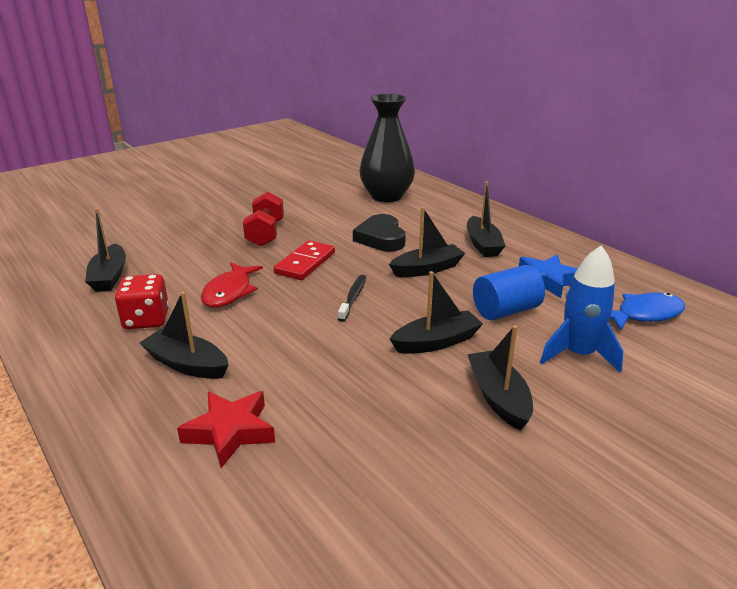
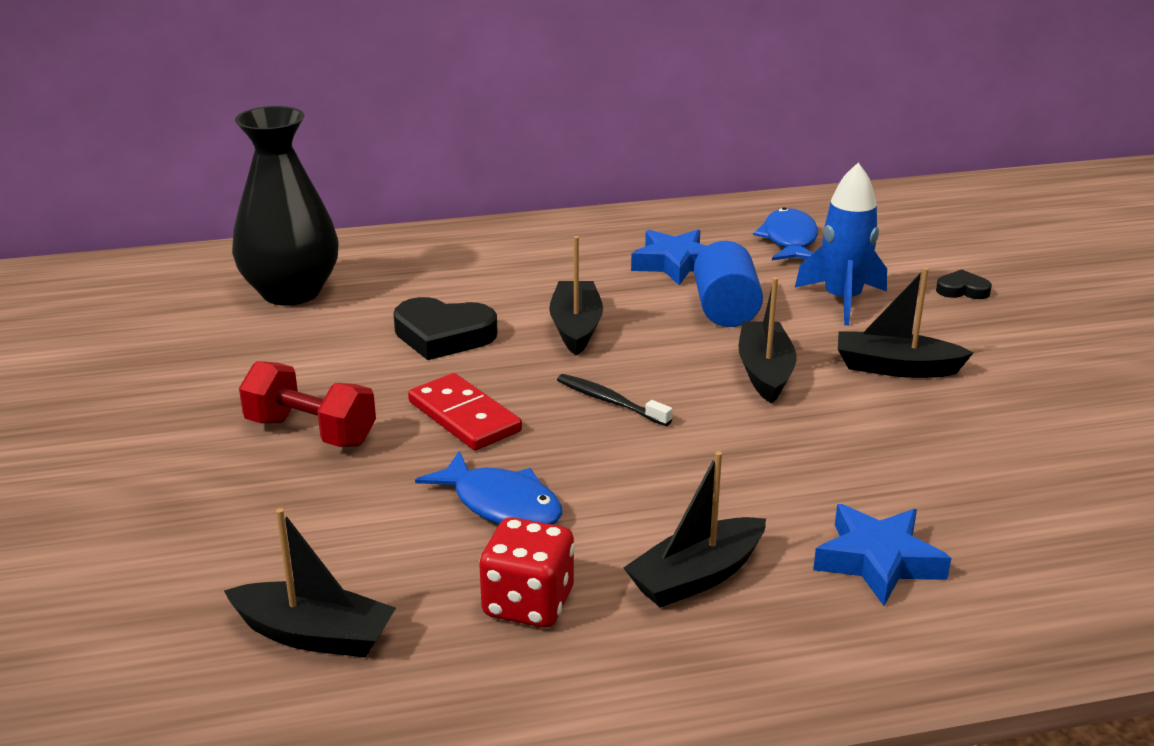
camera: 65 degrees left, 0 degrees up
(229, 292) = (501, 504): red fish -> blue fish
(230, 432) = (878, 561): red star -> blue star
(483, 244) = (542, 271): black boat -> none
(675, 412) = (962, 290): none -> black heart

